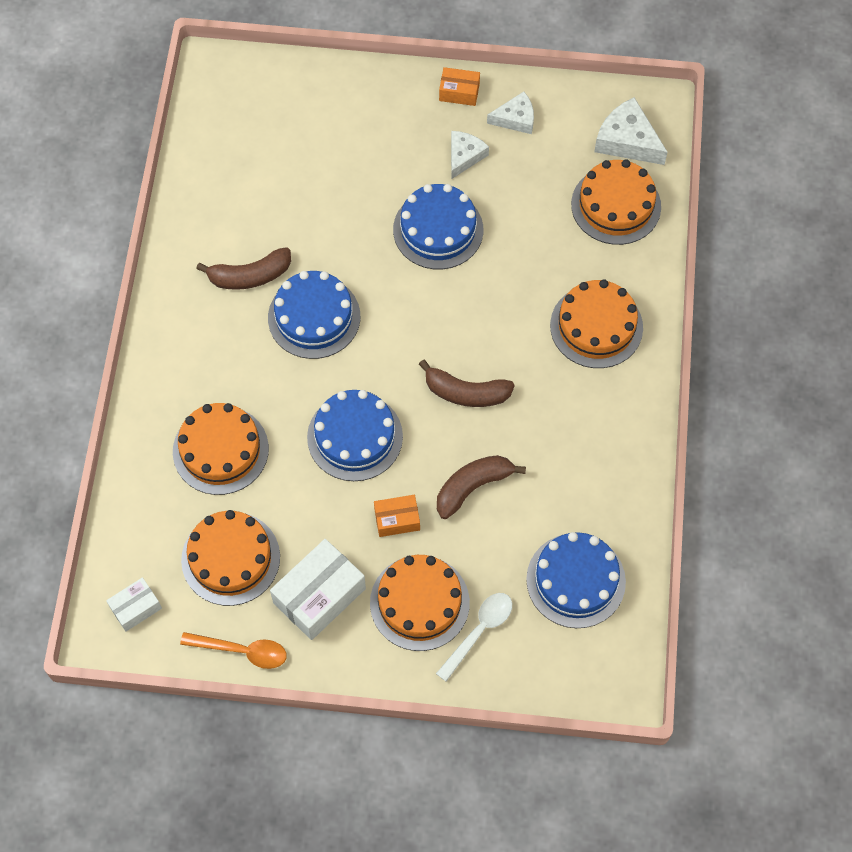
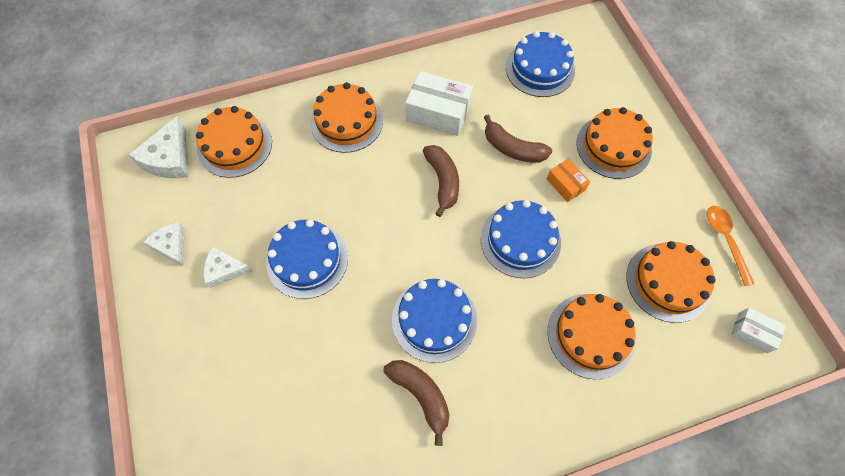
camera: 115 degrees left, 0 degrees up
(319, 595) = (652, 209): white box -> white box (438, 112)
(459, 92) = (155, 302): orange box -> none
(479, 631) = (608, 106): white spoon -> none

